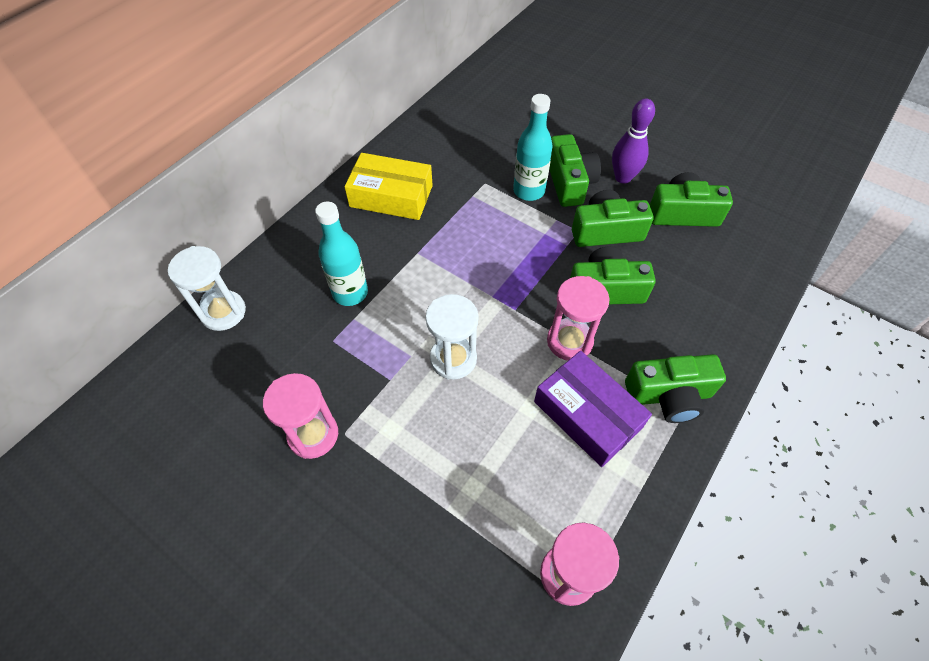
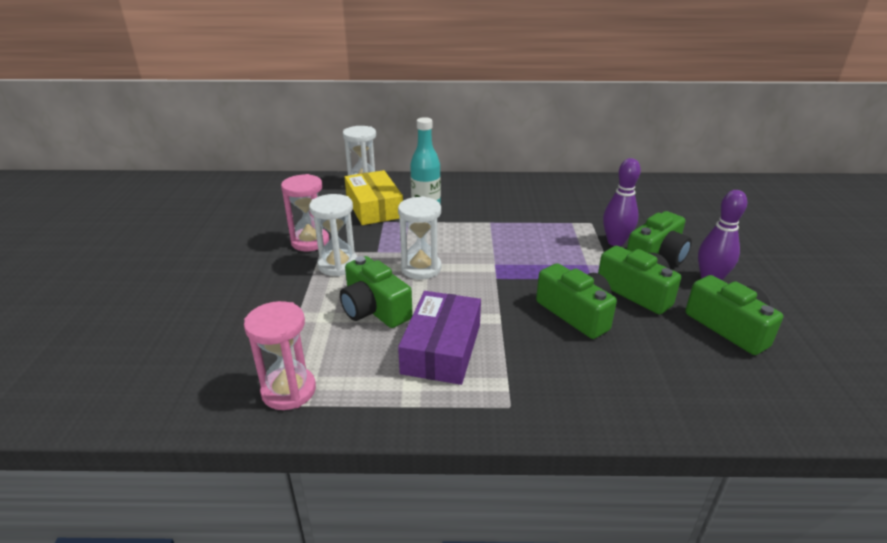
camera: 55 degrees right, 25 degrees down
(386, 430) = (338, 265): none -> white hourglass
(391, 196) = (521, 195): yellow box -> yellow box (374, 207)
(529, 191) = (615, 242): turquoise bottle -> purple bowling pin
(569, 341) = (500, 314): pink hourglass -> none
(669, 395) = (513, 390): green camera -> green camera (374, 309)

